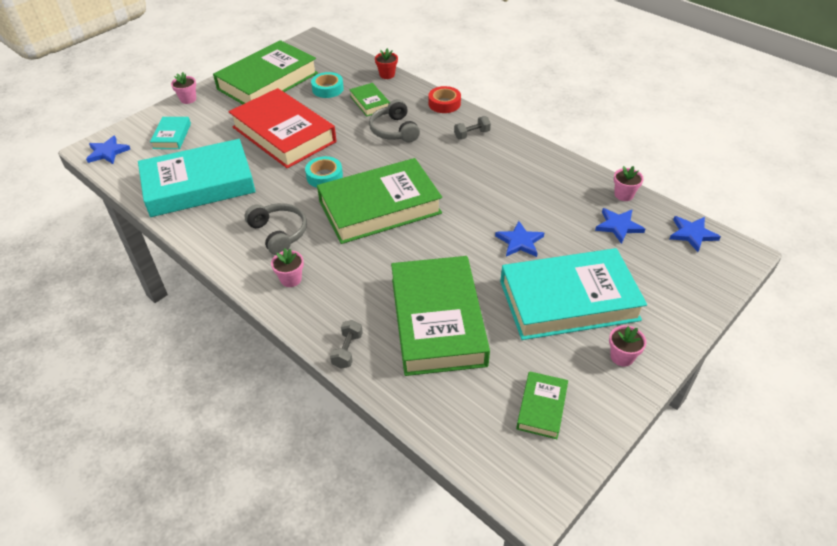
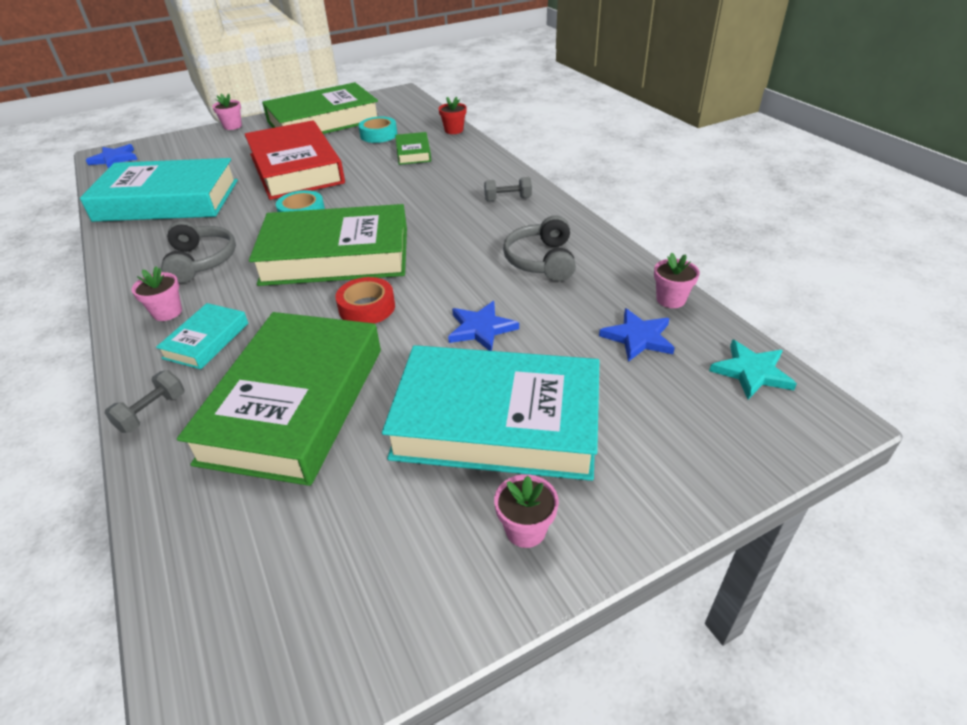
camera: 20 degrees right, 5 degrees down
(172, 136) = (186, 154): turquoise book -> turquoise book (206, 340)
(394, 130) = (418, 182): grey headphones -> grey headphones (541, 260)
(444, 104) = (498, 165): red tape -> red tape (367, 307)
(541, 407) = (342, 575): green book -> none
(692, 234) = (752, 372): blue star -> turquoise star

